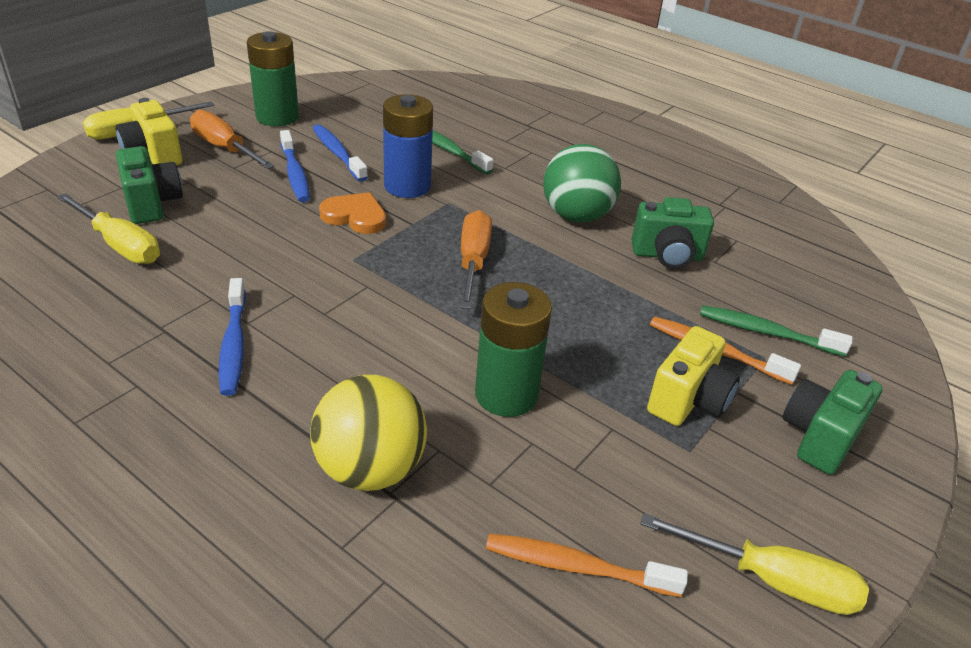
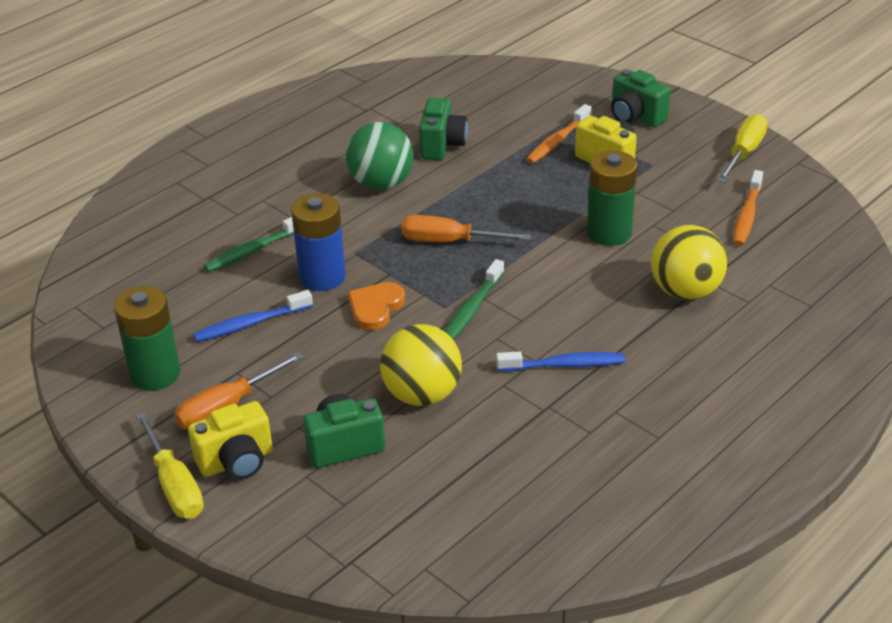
camera: 80 degrees left, 0 degrees up
(120, 245) = (420, 455): yellow screwdriver -> none
(211, 245) = (422, 394): none -> yellow ball
(295, 174) = (291, 351): blue toothbrush -> none
(766, 332) = (536, 118): green toothbrush -> green toothbrush (472, 309)

